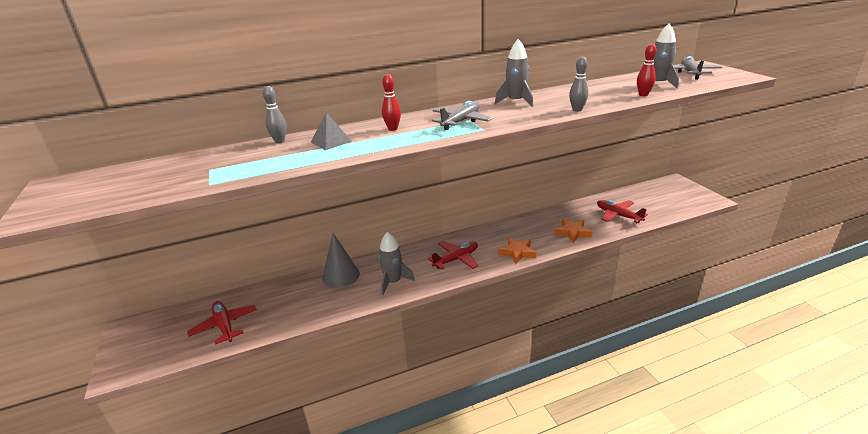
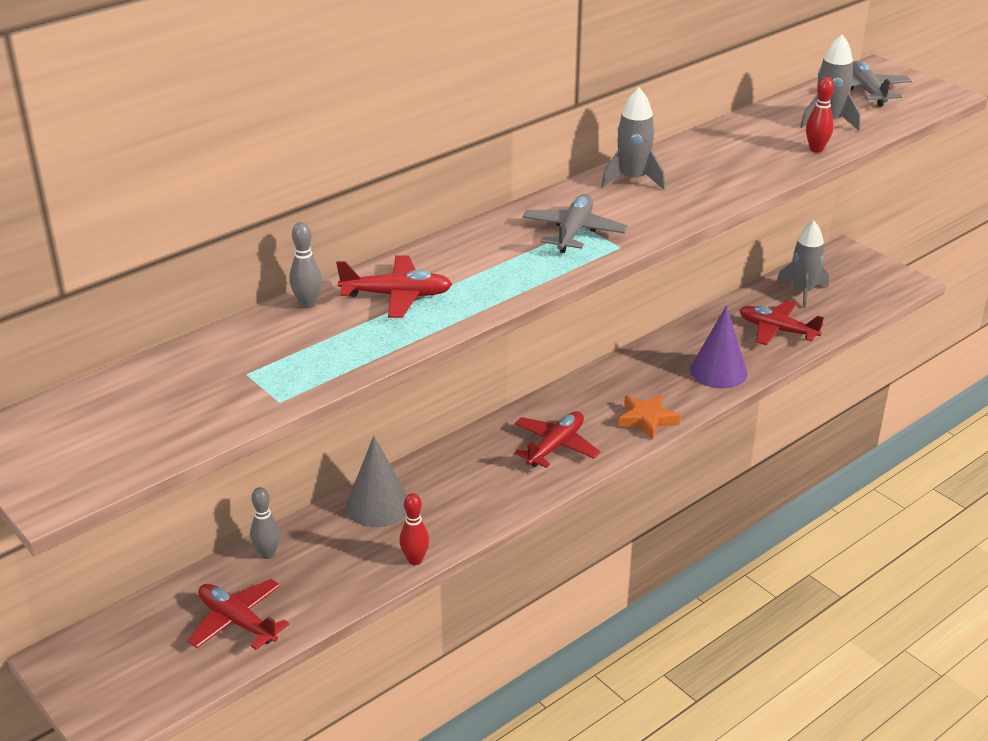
camera: 20 degrees left, 5 degrees up
(331, 141) = (397, 295): grey pyramid -> red plane
(393, 129) = (476, 258): red bowling pin -> red bowling pin (415, 560)
(393, 282) = (474, 501): grey rocket -> grey rocket (803, 292)
(573, 232) = (718, 371): orange star -> purple cone
(577, 110) = (735, 191): grey bowling pin -> grey bowling pin (267, 554)

